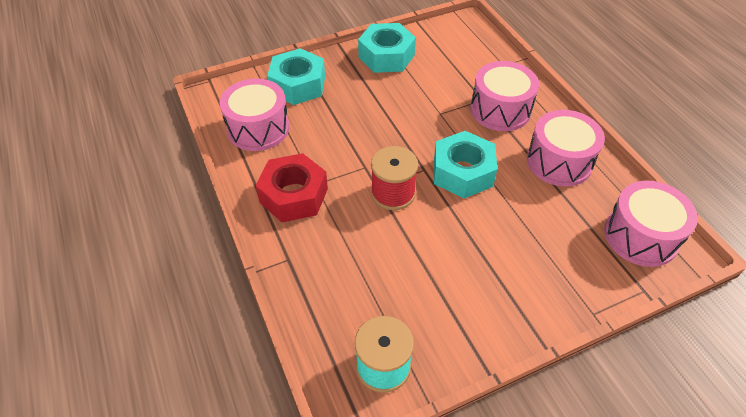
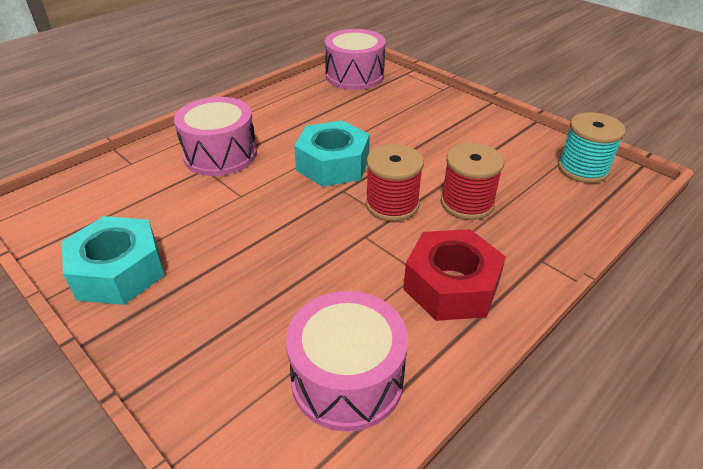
camera: 110 degrees left, 10 degrees down
(298, 85) = (216, 364): turquoise nut -> none
(373, 242) = (467, 203): none -> red spool
(559, 161) = (288, 114): pink drum -> none

